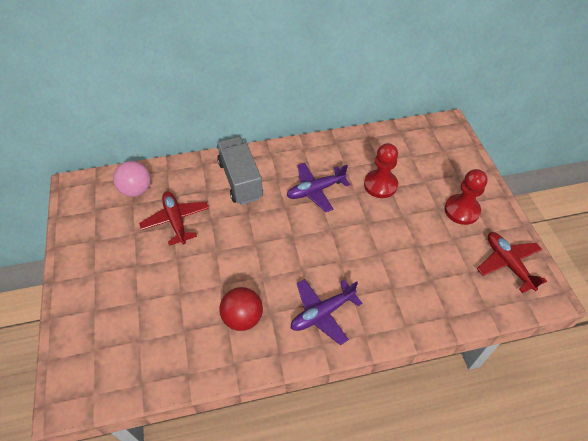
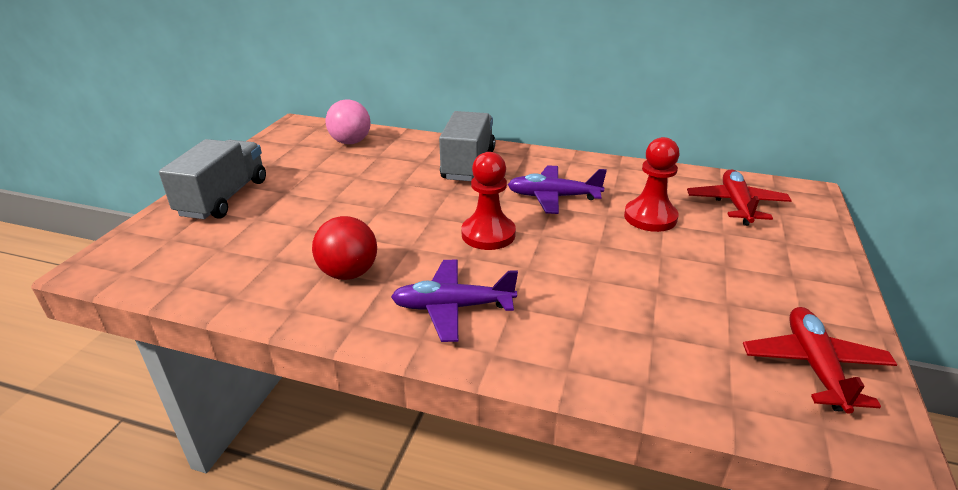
camera: 30 degrees right, 20 degrees down
(94, 292) = (224, 198): none -> grey truck
(176, 221) = (364, 174): red plane -> red plane (736, 205)
(462, 210) = (766, 279): red pawn -> red pawn (488, 234)

